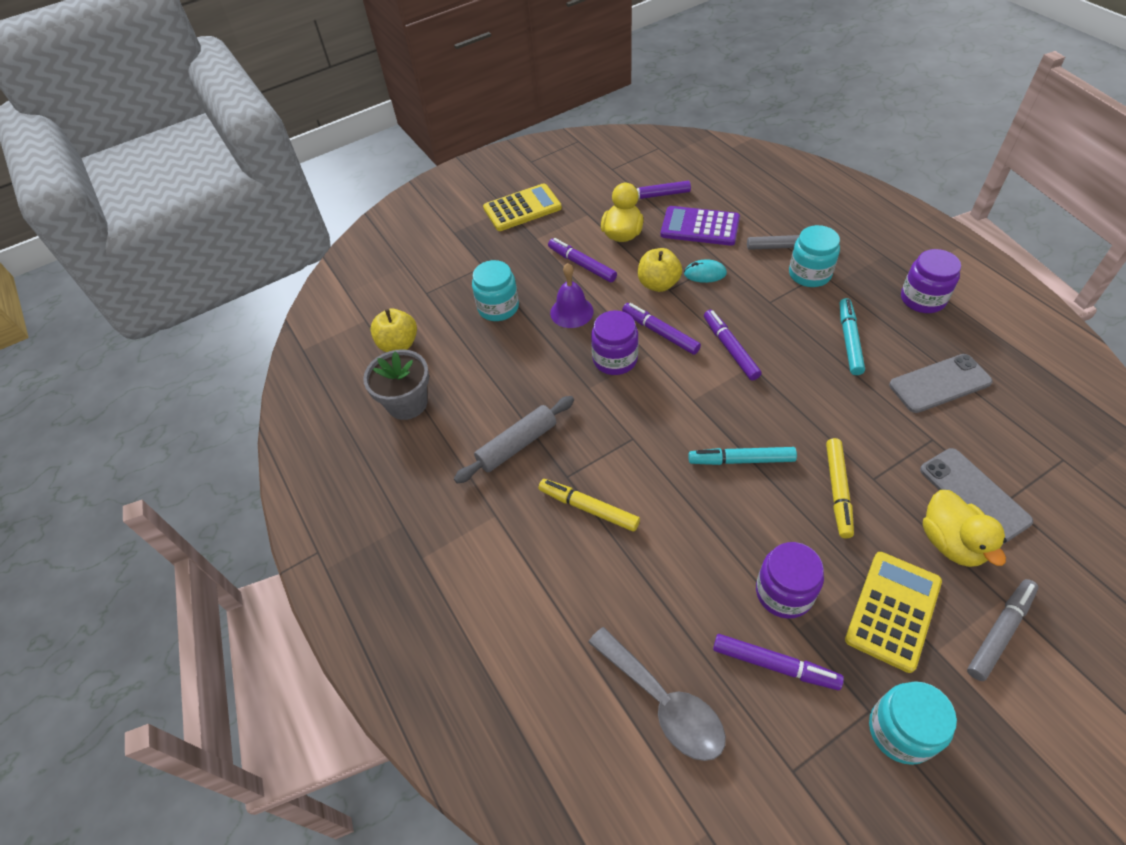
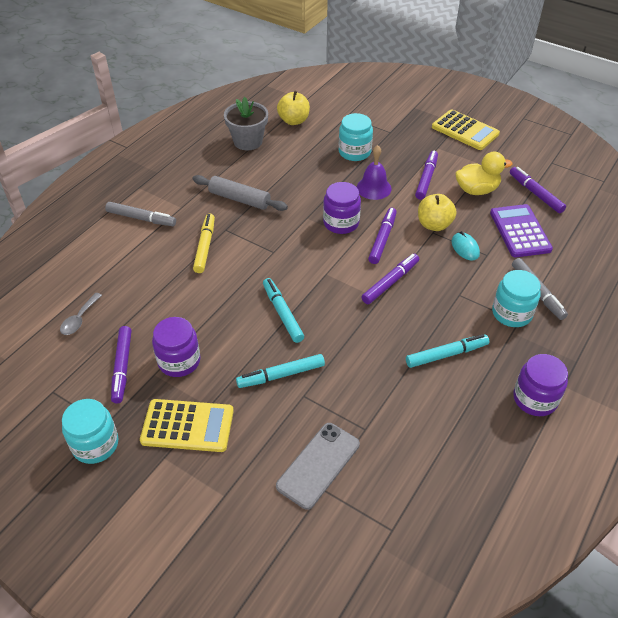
camera: 60 degrees right, 5 degrees down
(664, 702) = (79, 319): grey spoon -> grey spoon, size x0.55
(838, 490) = (281, 375): yellow marker -> turquoise marker
(939, 383) = (432, 426): grey phone -> none
(951, 542) = (263, 455): yellow duck -> none
(999, 632) = (193, 496): grey marker -> grey marker (141, 218)

